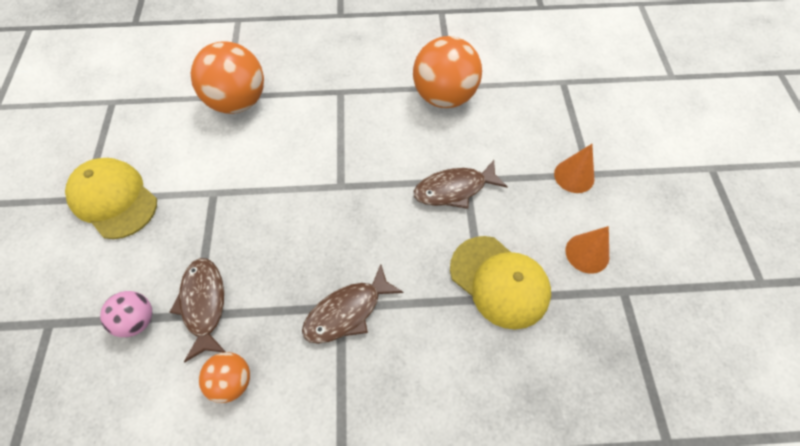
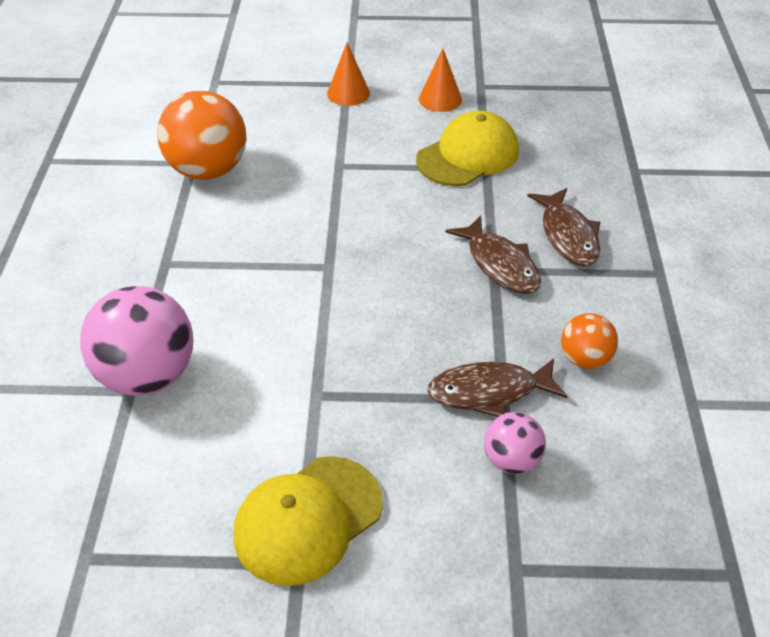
camera: 85 degrees left, 15 degrees down
(238, 102) = (147, 376): orange ball -> pink ball
(454, 189) = (350, 175): brown fish -> brown fish (568, 235)

